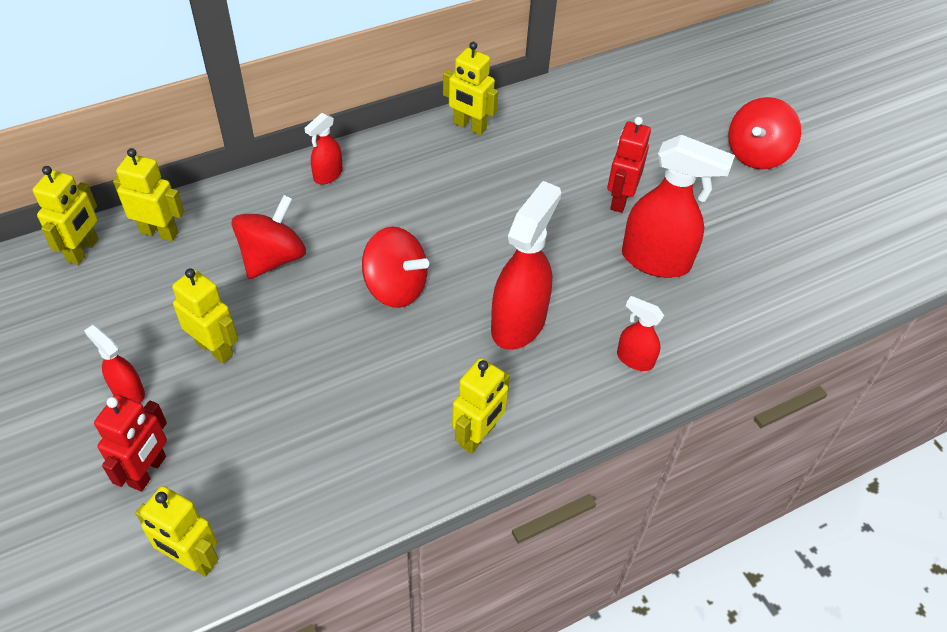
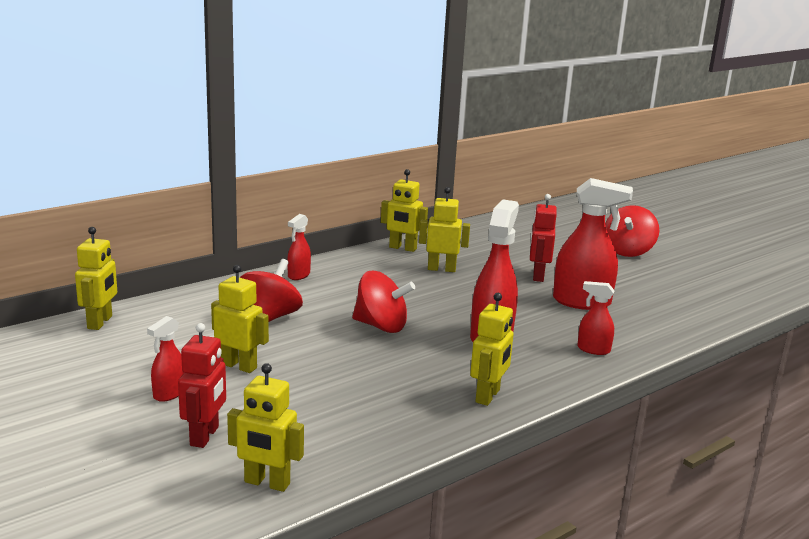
camera: 10 degrees left, 30 degrees down
(128, 391) = (169, 394): red spray bottle -> red spray bottle turned 90 degrees counterclockwise
(159, 232) = (165, 310): yellow robot -> yellow robot (441, 269)

